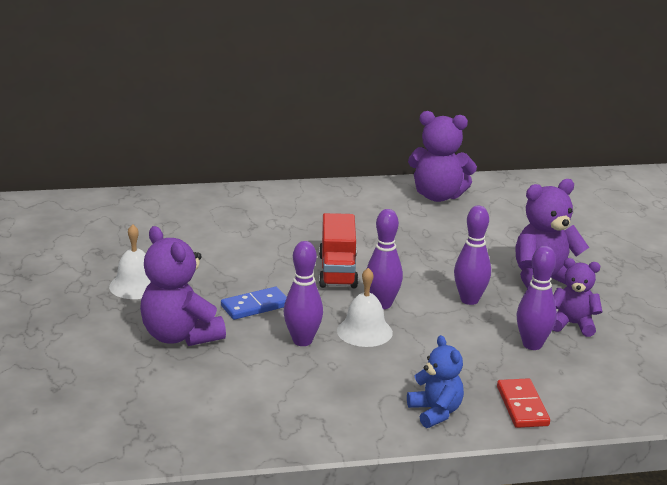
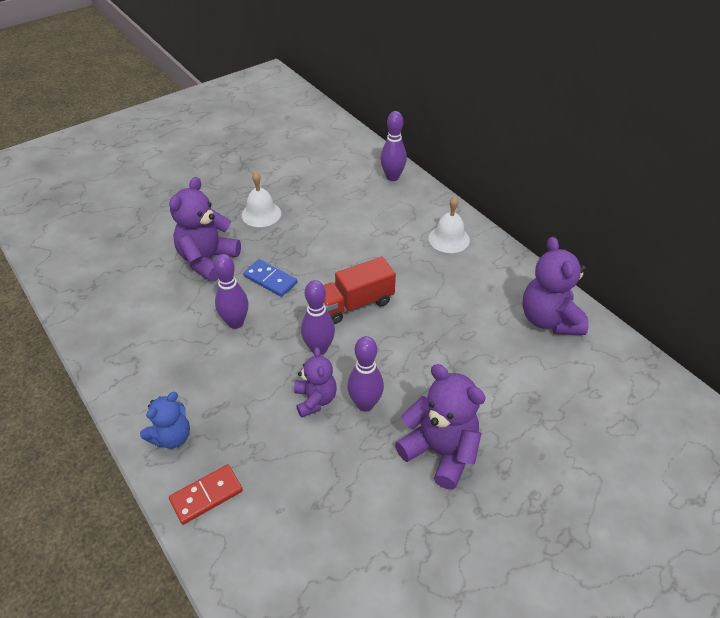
camera: 65 degrees right, 20 degrees up
(364, 331) = (270, 353): white bell -> white bell (449, 239)
(532, 345) = (313, 474): purple bowling pin -> purple bowling pin (392, 177)
(572, 324) = (371, 498): purple teddy bear -> purple teddy bear (315, 400)

